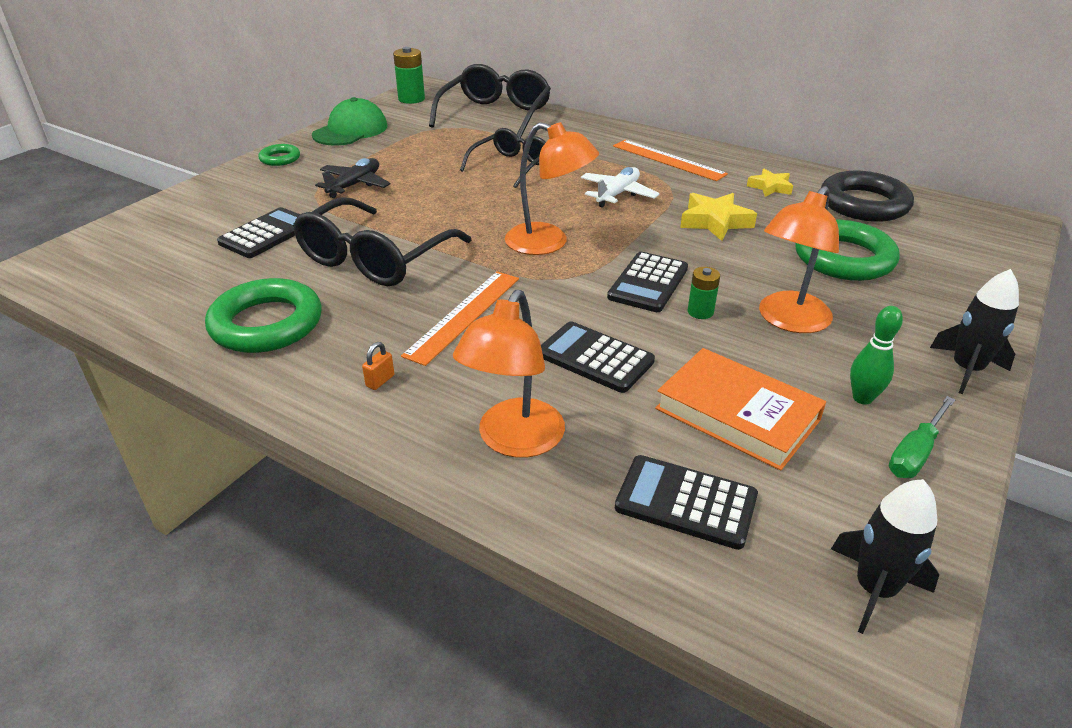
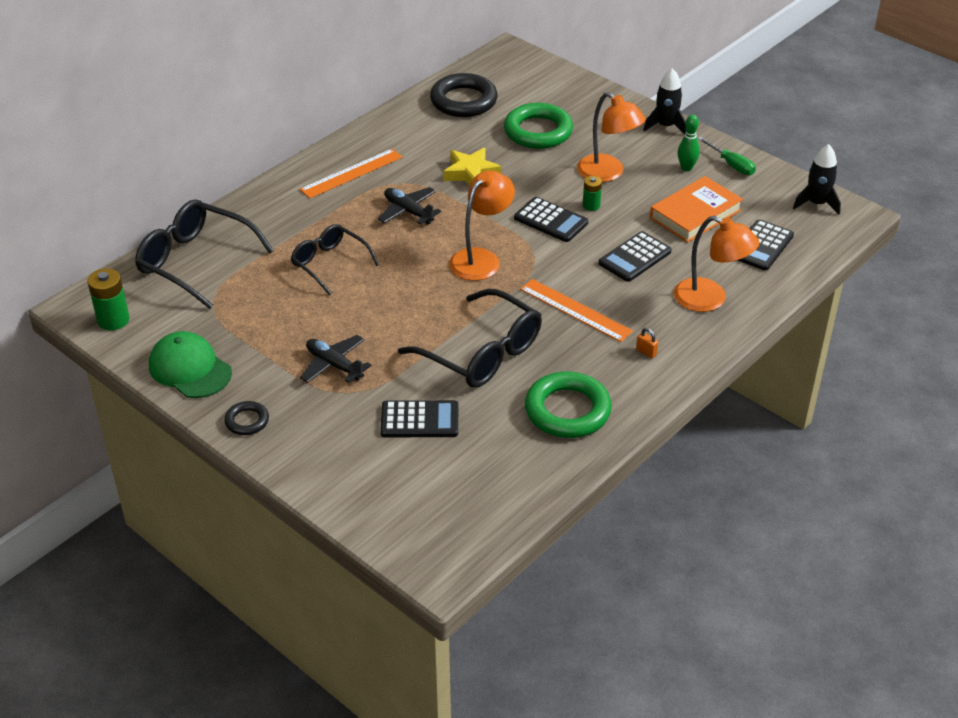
camera: 80 degrees left, 5 degrees up
(266, 234) = (419, 420): black calculator -> black calculator turned 135 degrees clockwise
(280, 158) = (247, 421): green ring -> black ring
(617, 194) = (408, 211): white plane -> black plane
(770, 187) = (422, 134): yellow star -> none

